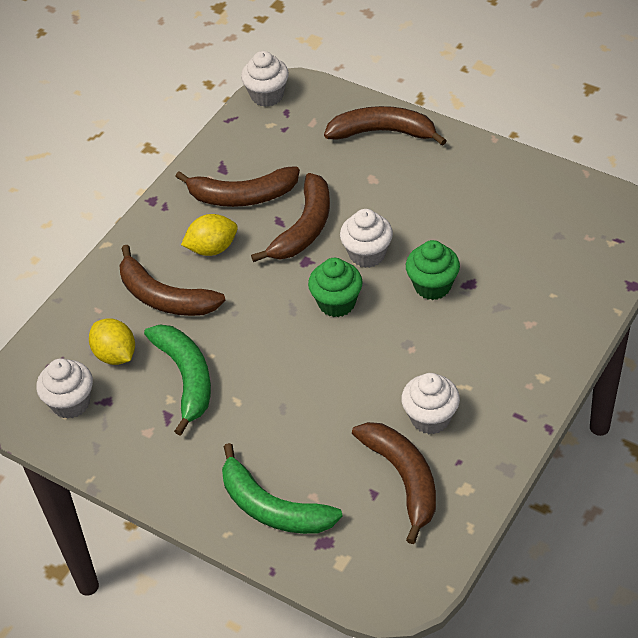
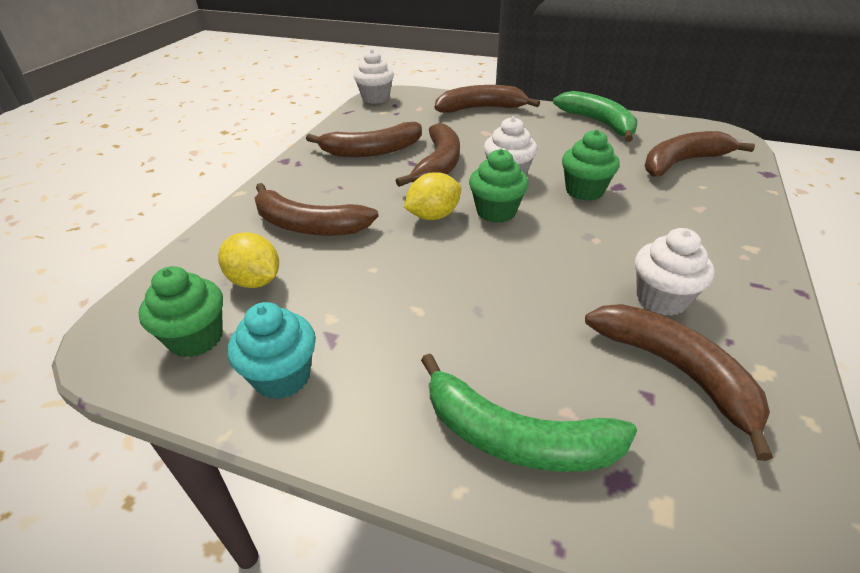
camera: 15 degrees left, 10 degrees down
(71, 403) = (196, 338): white cupcake -> green cupcake
(129, 443) = (282, 377): none -> turquoise cupcake
(186, 378) = (347, 293): green banana -> green banana (598, 123)
(212, 248) = (352, 185): yellow lemon -> yellow lemon (433, 216)
(555, 257) = (682, 162): none -> brown banana

